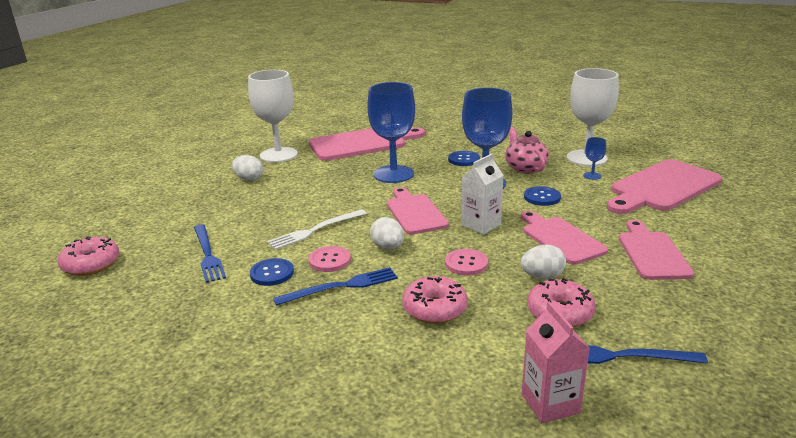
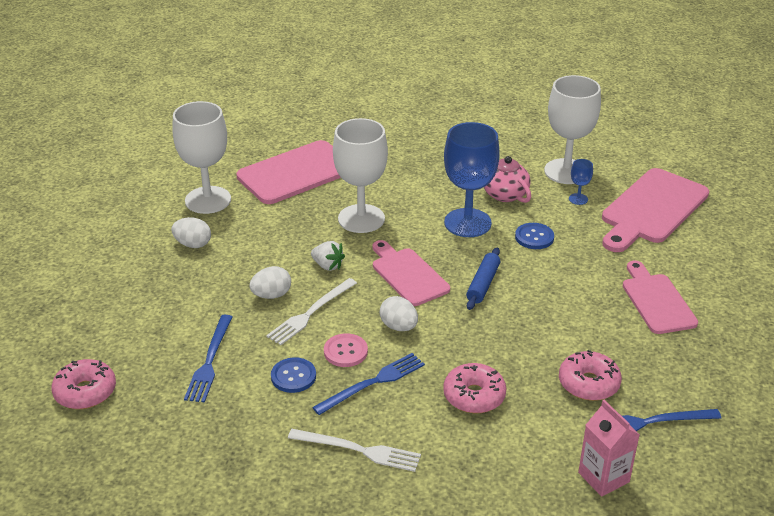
camera: 15 degrees left, 10 degrees up
(208, 254) = (210, 361): blue fork -> blue fork turned 45 degrees clockwise
(297, 340) = (358, 450): none -> white fork
(348, 201) = (327, 266): none -> white strawberry
(393, 174) = (361, 219): blue goblet -> white goblet
(464, 160) = (432, 187): blue button -> none
(466, 263) = (485, 337): pink button -> none
(481, 225) = (483, 284): white carton -> blue rolling pin
(542, 276) = (562, 343): white egg -> white egg (271, 295)
(560, 239) = (567, 293): pink cutting board -> none

